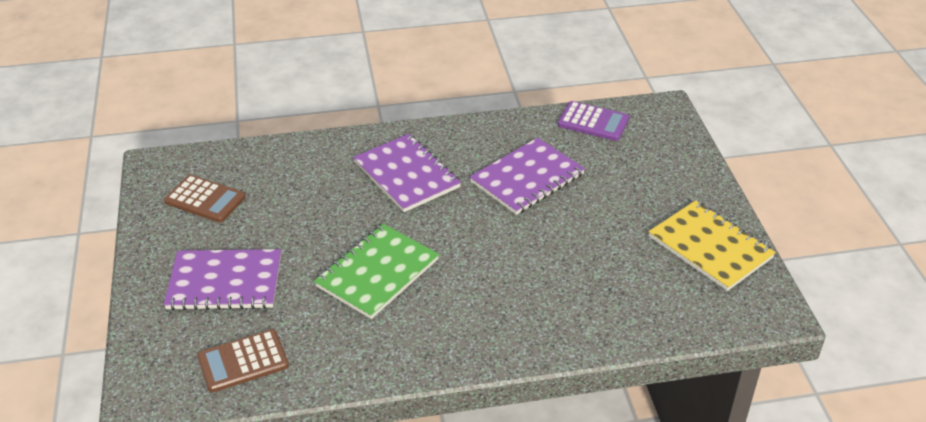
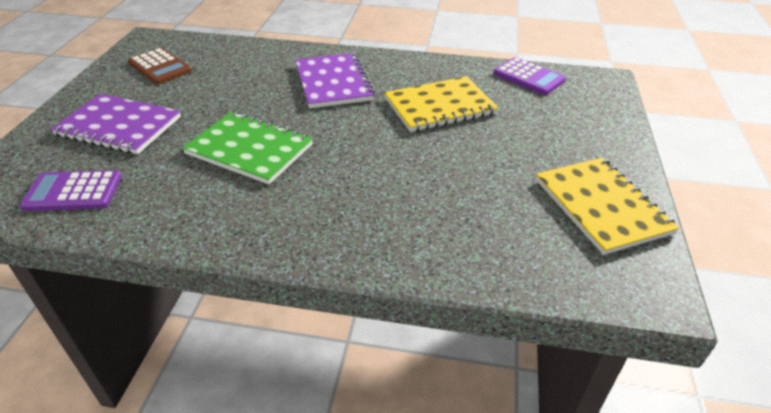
camera: 20 degrees right, 0 degrees up
(243, 361) = (73, 192): brown calculator -> purple calculator
(377, 273) = (249, 149): green notebook -> green notebook turned 60 degrees clockwise
(527, 178) = (439, 106): purple notebook -> yellow notebook

